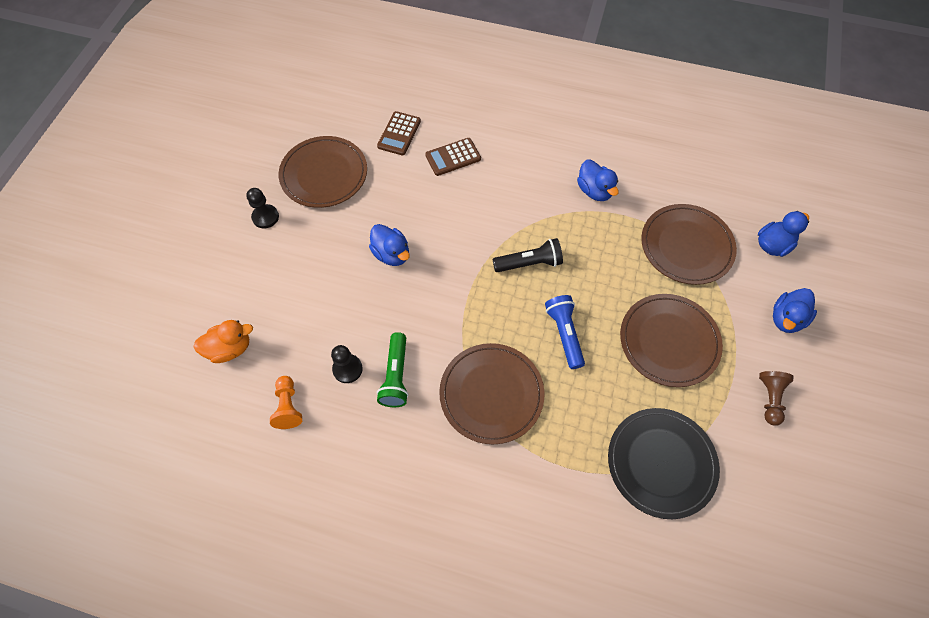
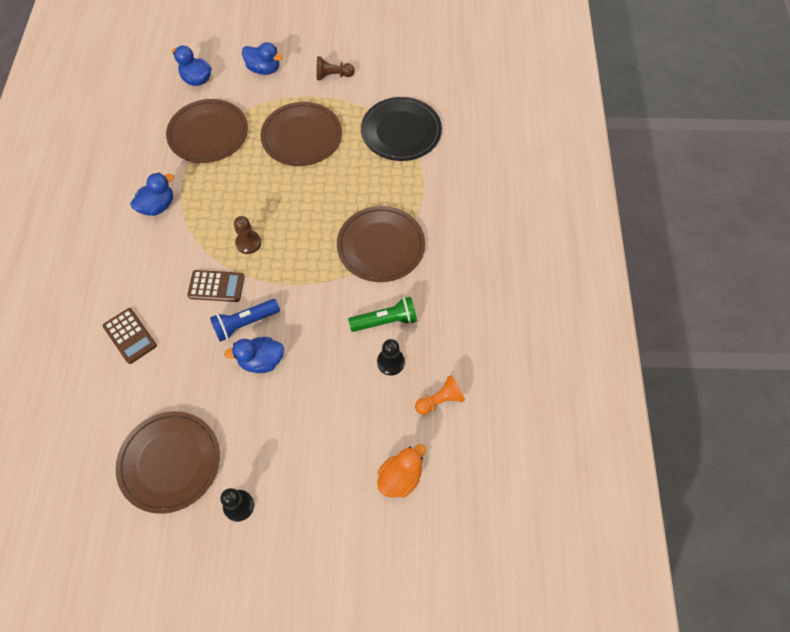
camera: 105 degrees left, 0 degrees up
(230, 348) = (400, 477): orange duck -> orange duck turned 75 degrees clockwise
(391, 254) = (261, 361): blue duck -> blue duck turned 135 degrees counterclockwise
(399, 134) = (101, 399): brown calculator -> brown calculator (216, 286)
(529, 263) = (248, 243): black flashlight -> brown pawn
(564, 334) = (313, 205): blue flashlight -> blue flashlight (245, 323)

